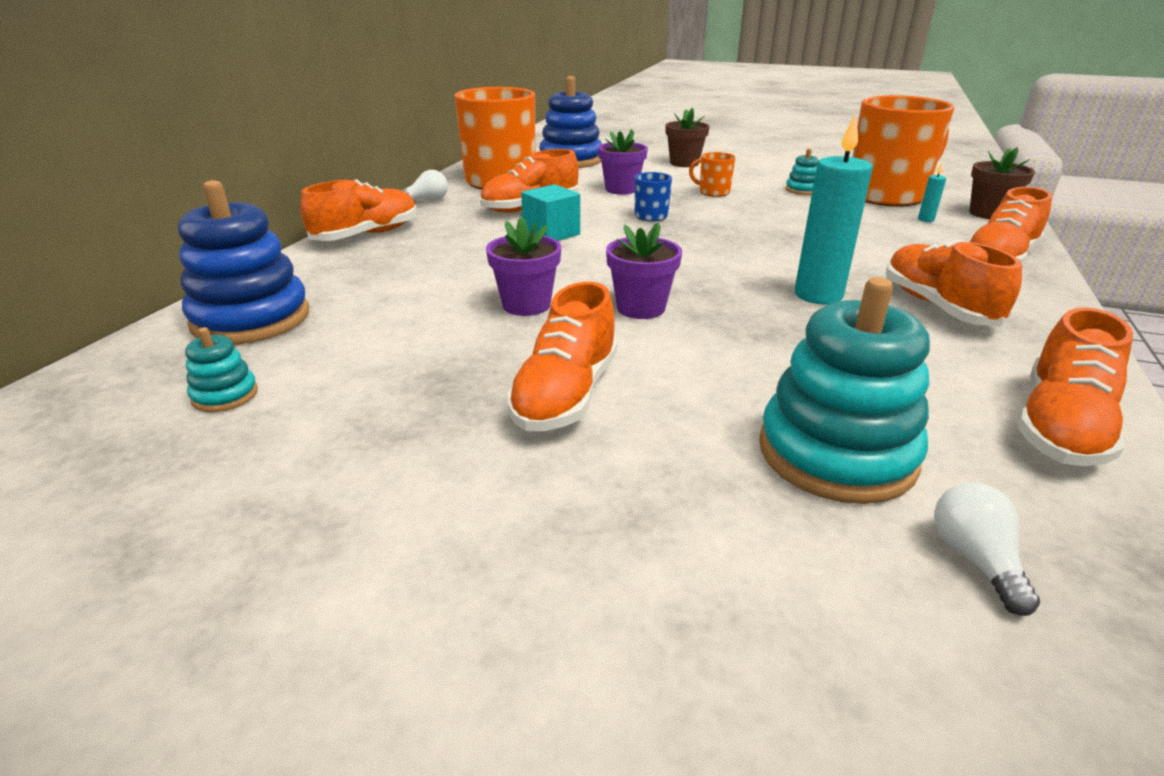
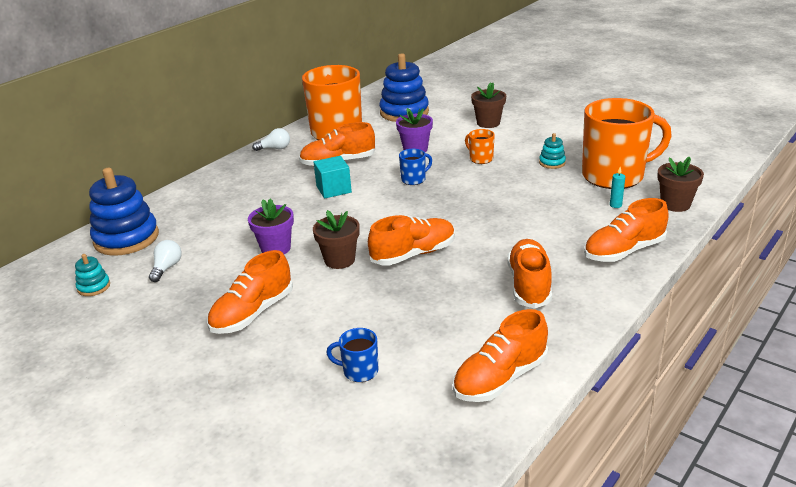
camera: 20 degrees right, 0 degrees up
(366, 235) = (220, 178): orange shoe -> orange shoe (413, 254)
(641, 308) = (339, 260): purple flower pot -> brown flower pot
(818, 295) = (459, 265): turquoise candle -> none
(836, 454) = (359, 371): turquoise stacking toy -> blue mug
(975, 560) = (369, 434): white light bulb -> white light bulb (167, 268)

